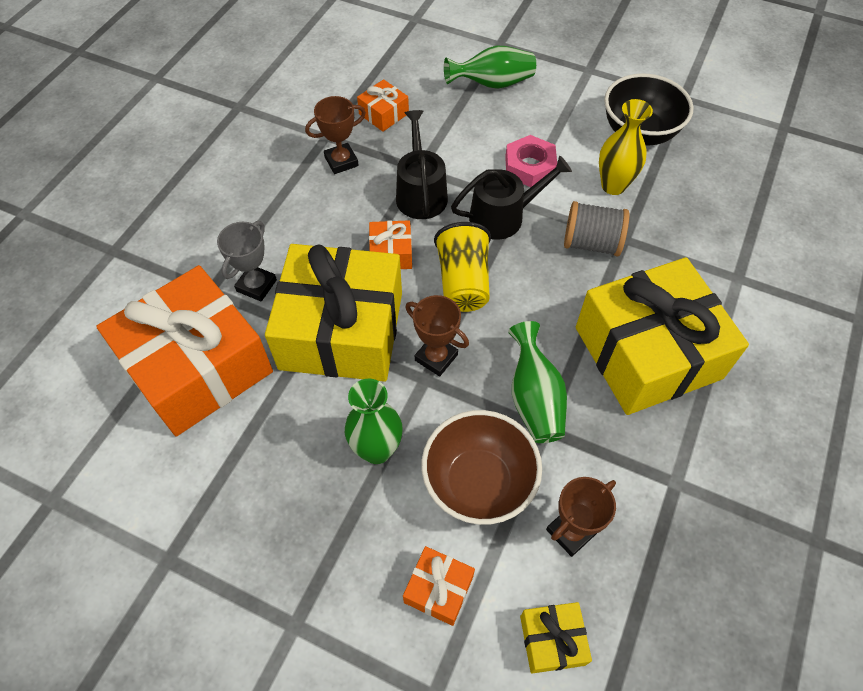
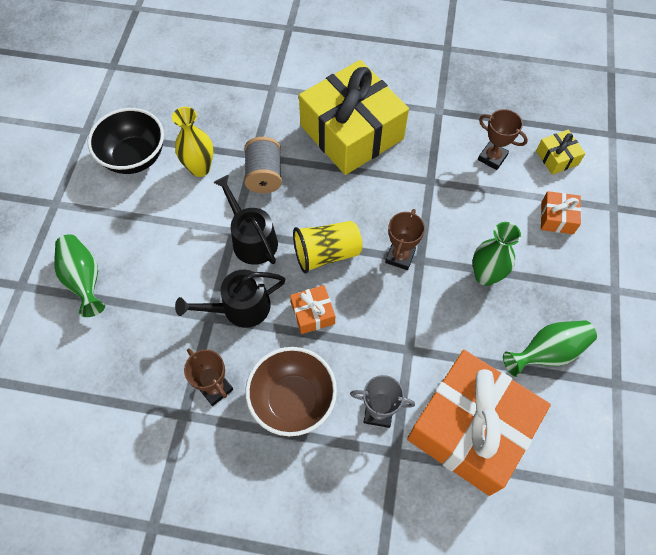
camera: 105 degrees left, 5 degrees up
(341, 330) = (399, 329): yellow gift -> none
(383, 114) = (142, 368): orange gift -> none
(478, 483) = (483, 211): brown bowl -> brown bowl (293, 400)
(529, 166) = (190, 230): pink nut -> none
(534, 398) = (410, 190): green vase -> green vase (547, 352)

